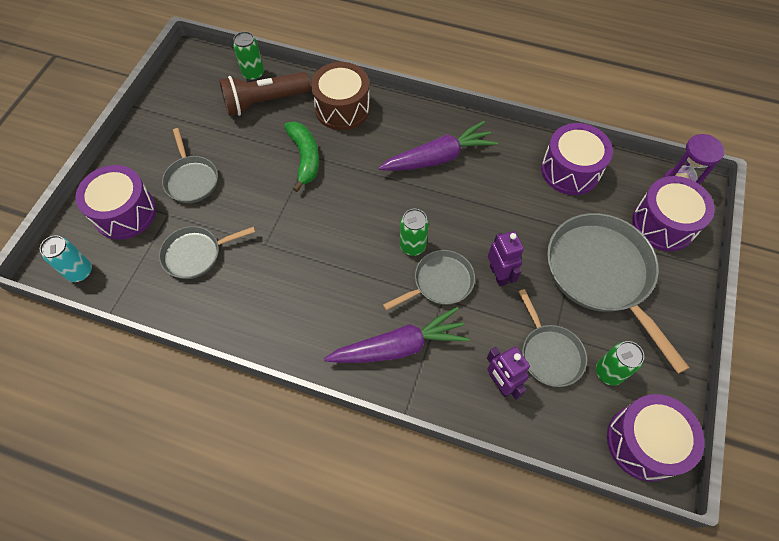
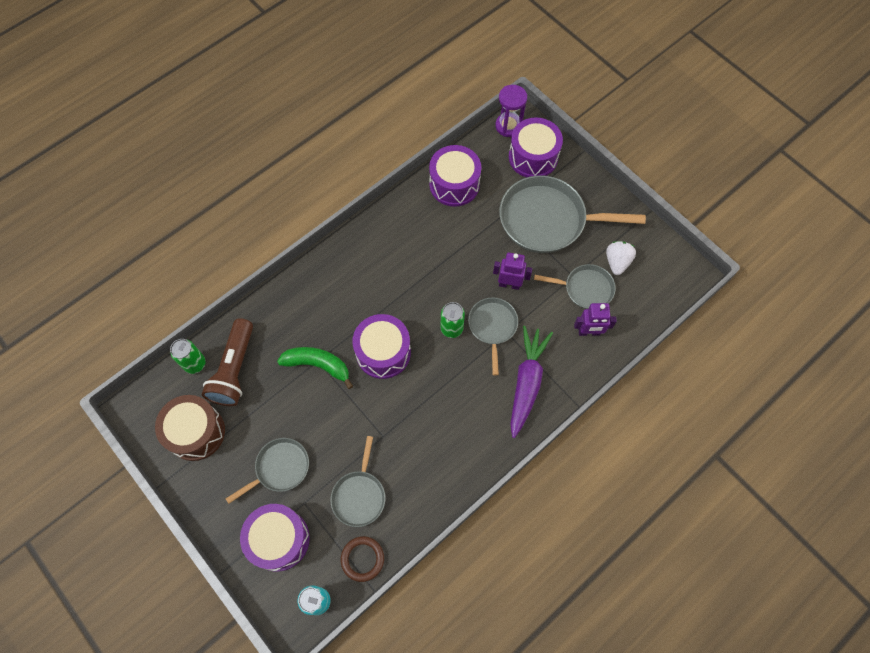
camera: 60 degrees left, 5 degrees up
(135, 288) = (362, 559): none -> brown ring
(191, 179) = (280, 468): grey pan -> grey pan turned 45 degrees counterclockwise
(342, 108) = (286, 310): brown drum -> brown drum (196, 432)
(439, 157) = (384, 265): purple carrot -> none
(608, 372) = (617, 262): green can -> white strawberry
(644, 442) = (670, 272): purple drum -> purple drum (383, 352)

